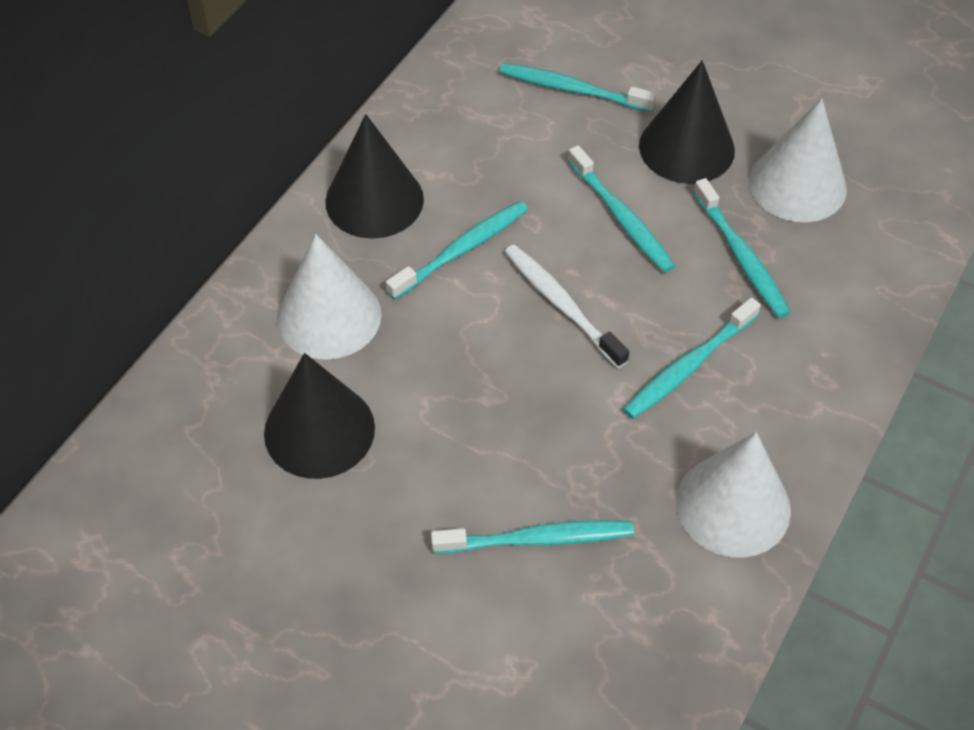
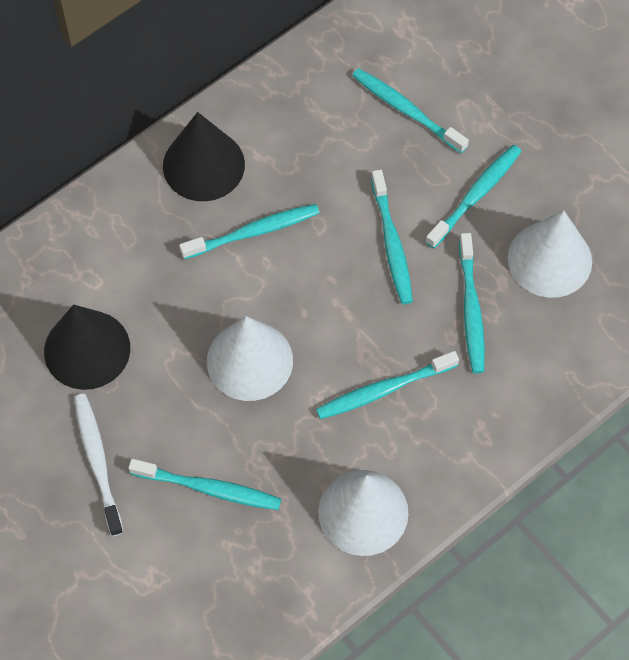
camera: 20 degrees right, 10 degrees up
(329, 316) = (129, 257): white cone -> white cone (249, 360)
(562, 305) = (310, 305): white toothbrush -> white toothbrush (98, 462)
(686, 148) = (475, 196): black cone -> turquoise toothbrush

